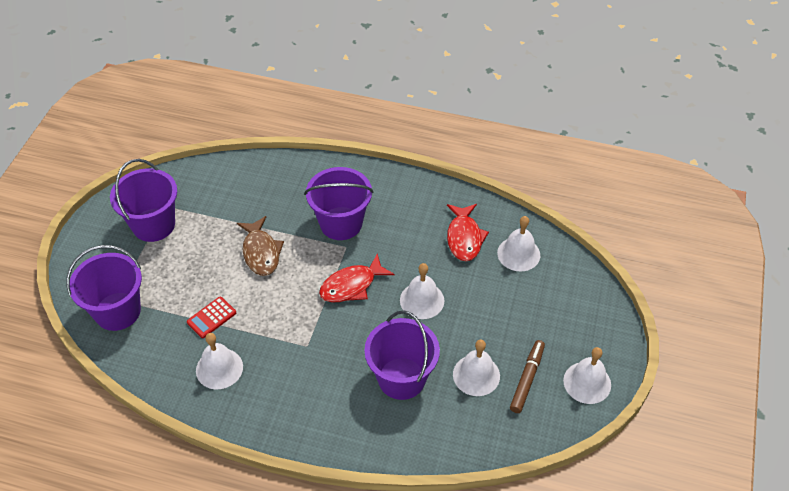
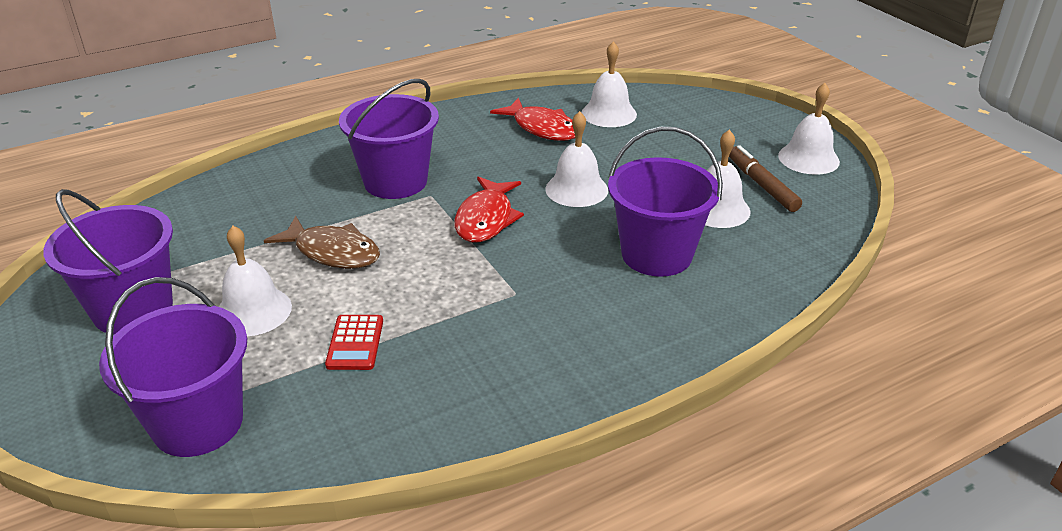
camera: 45 degrees left, 15 degrees down
(219, 368) = (440, 381): white bell -> white bell (253, 311)

